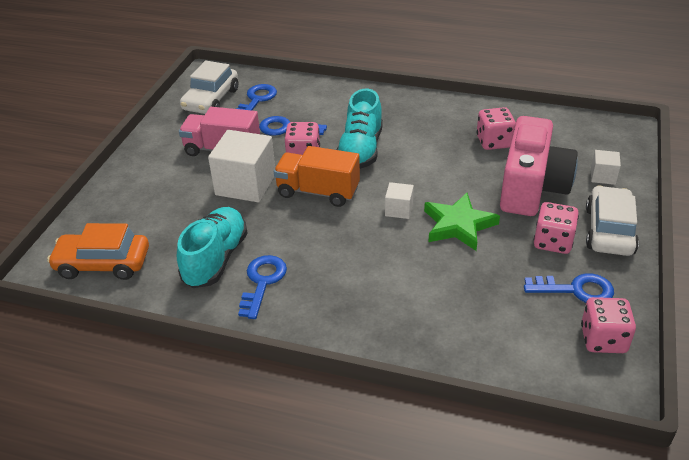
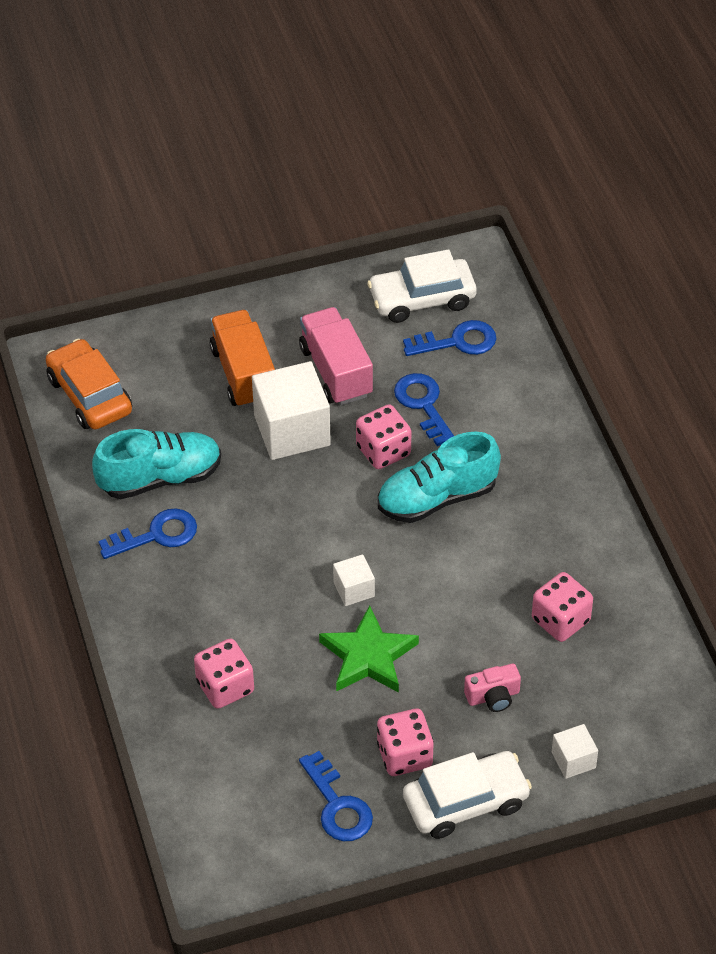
camera: 55 degrees right, 10 degrees up
(318, 192) = (329, 501): orange truck -> orange truck (243, 374)
(531, 187) = (493, 696): pink camera -> pink camera, size x0.40
(603, 339) = (277, 855): pink dice -> pink dice (225, 687)

